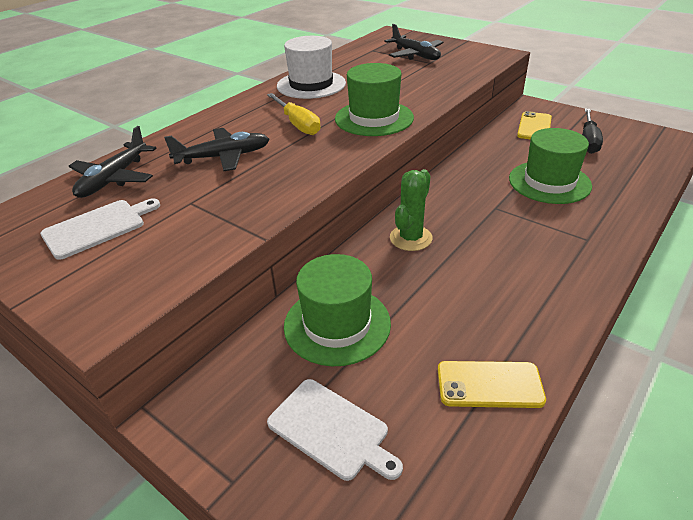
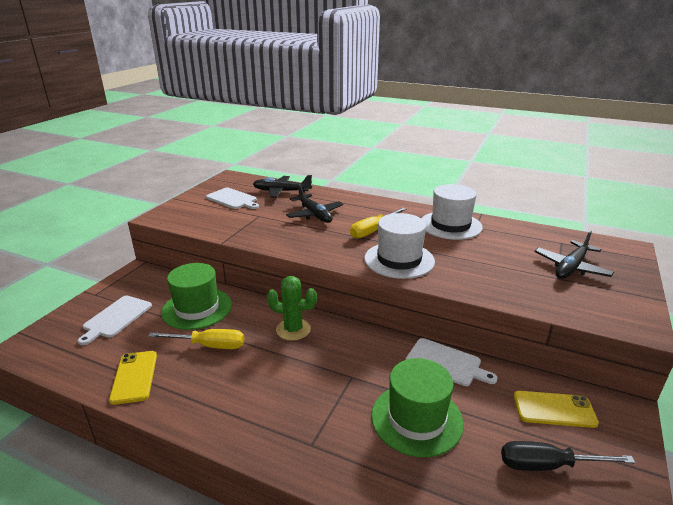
camera: 75 degrees right, 10 degrees down
(374, 118) = (399, 260): green hat -> white hat
(430, 309) = (209, 346): none -> yellow screwdriver
(479, 157) = (446, 363): none -> white cutting board

